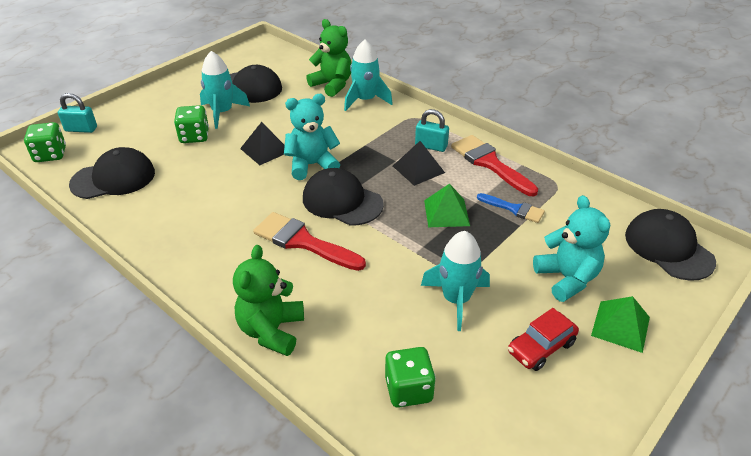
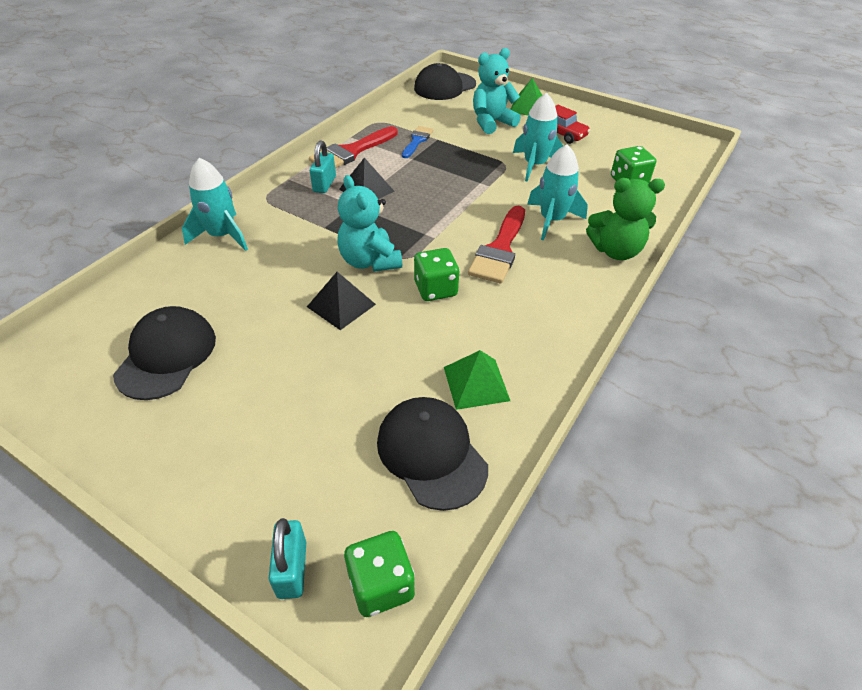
camera: 100 degrees left, 5 degrees up
(194, 136) = (312, 387): green dice -> green dice (435, 289)
(222, 112) = (243, 370): turquoise rocket -> turquoise rocket (551, 220)
(332, 85) = (175, 268): green teddy bear -> none
(342, 201) = (430, 232): black cap -> none
(446, 213) = (431, 172): green pyramid -> green pyramid (476, 383)

